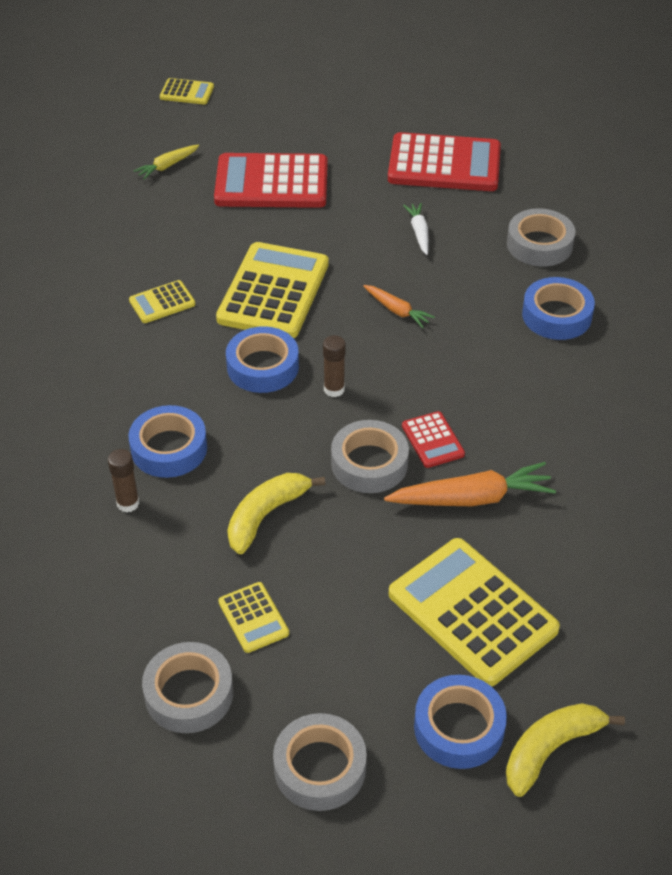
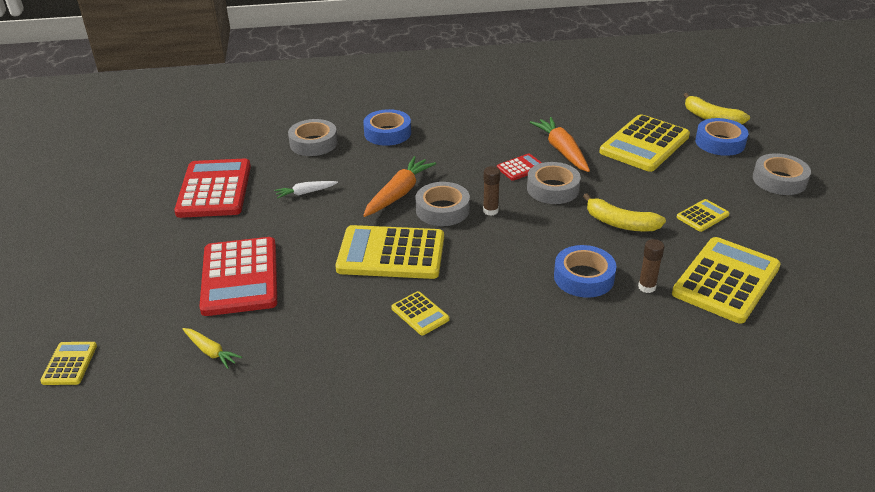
camera: 100 degrees left, 10 degrees down
(107, 590) = (726, 280): none -> yellow calculator
(189, 694) = (773, 231): grey tape -> grey tape (442, 210)
(263, 366) = (479, 246): blue tape -> none
(397, 310) = (399, 193): orange carrot -> orange carrot, size x1.78

